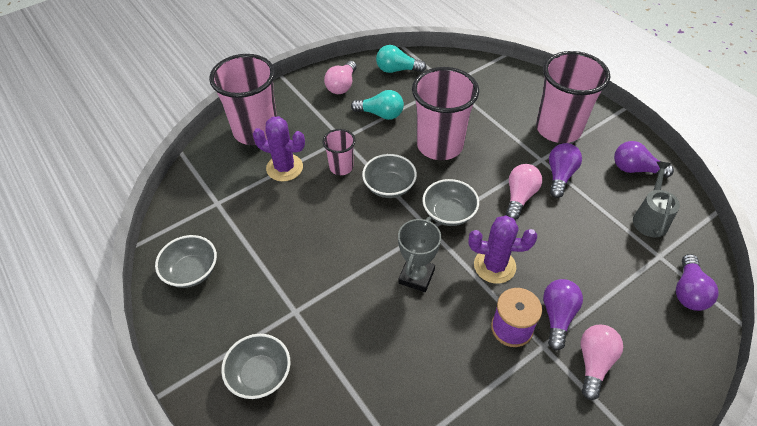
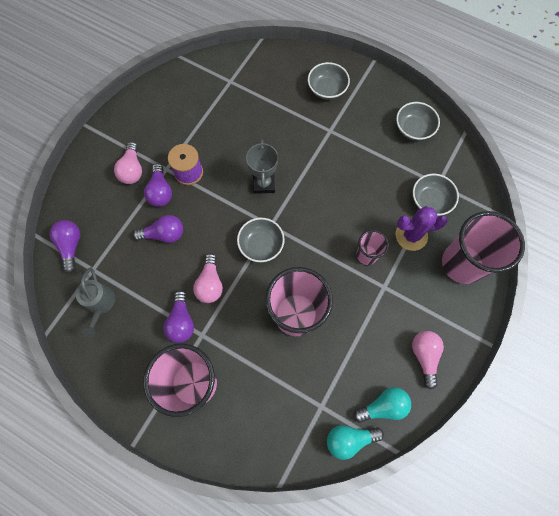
camera: 155 degrees right, 20 degrees up
(381, 114) = (366, 332): turquoise light bulb -> turquoise light bulb (349, 439)
(389, 186) = (318, 251): grey bowl -> grey bowl (430, 201)
(494, 266) = (212, 213): purple cactus -> none
(635, 169) = (116, 357): purple light bulb -> purple light bulb (164, 234)

